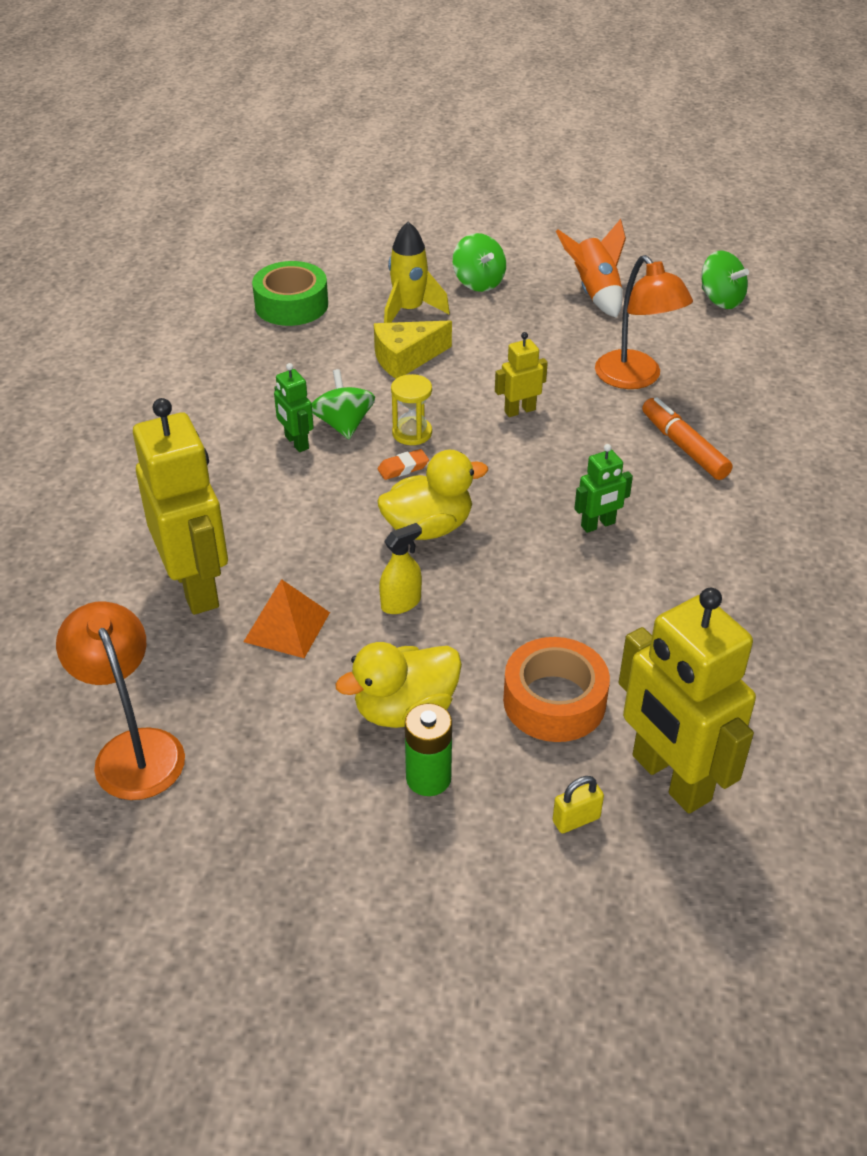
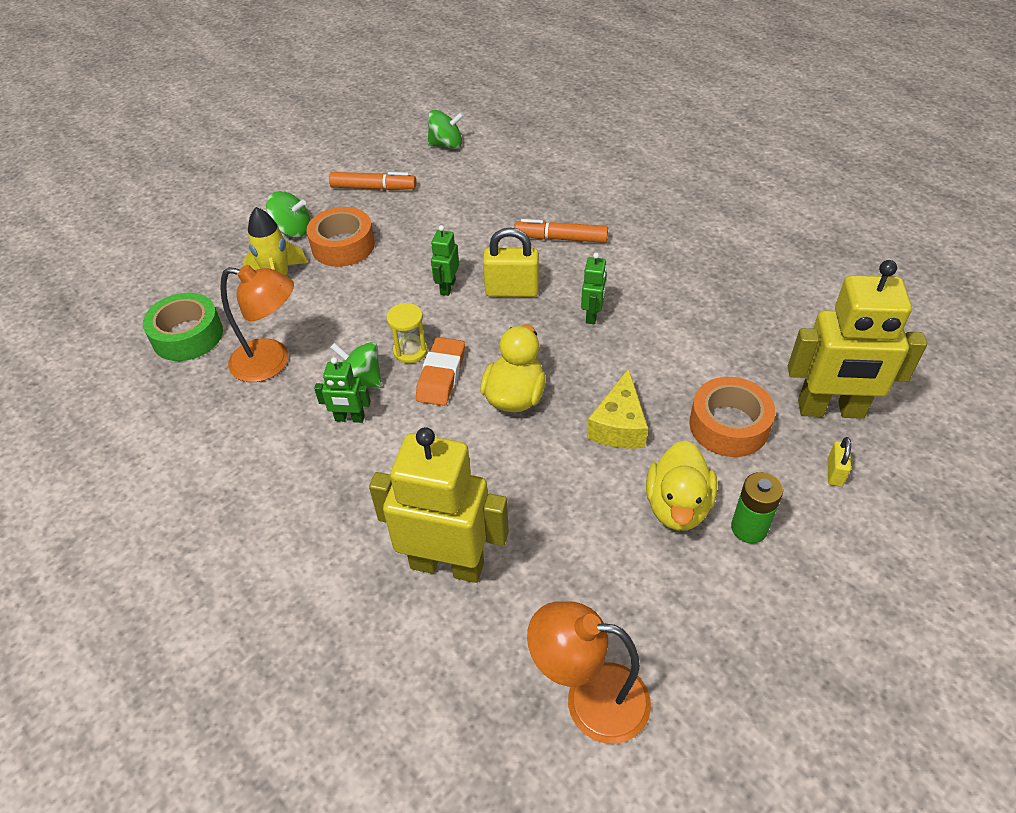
camera: 50 degrees left, 5 degrees up
(287, 627) = (541, 530): orange pyramid -> none
(401, 603) = (575, 452): yellow spray bottle -> none
(403, 468) = (441, 376): orange eraser -> orange eraser, size x1.81
(406, 359) = (328, 310): yellow cheese -> yellow cheese (619, 425)
(495, 320) = (343, 246): none -> orange tape
(519, 410) = (447, 287): yellow robot -> green robot
(565, 453) = (512, 291): none -> yellow padlock
(595, 293) = (373, 188): orange rocket -> orange marker
(635, 378) = (476, 220): orange lamp -> orange lamp (272, 362)

